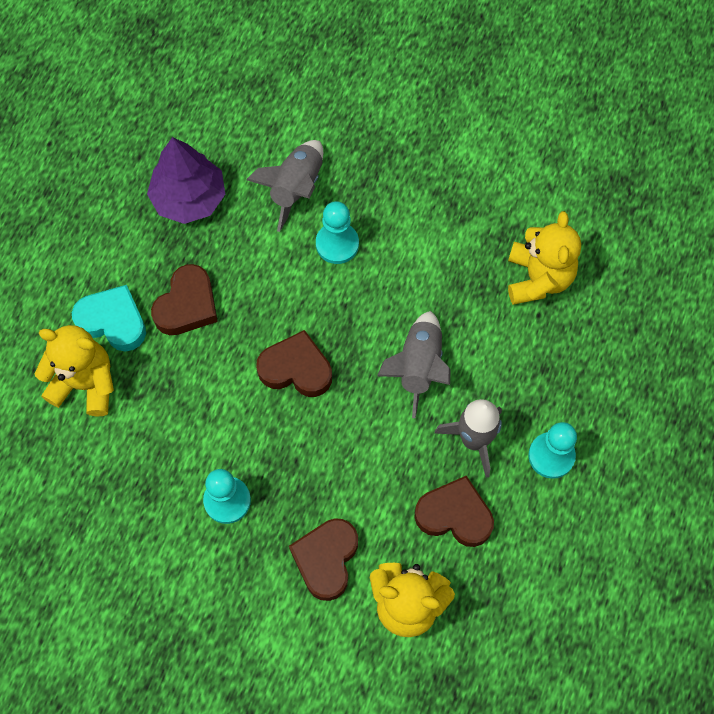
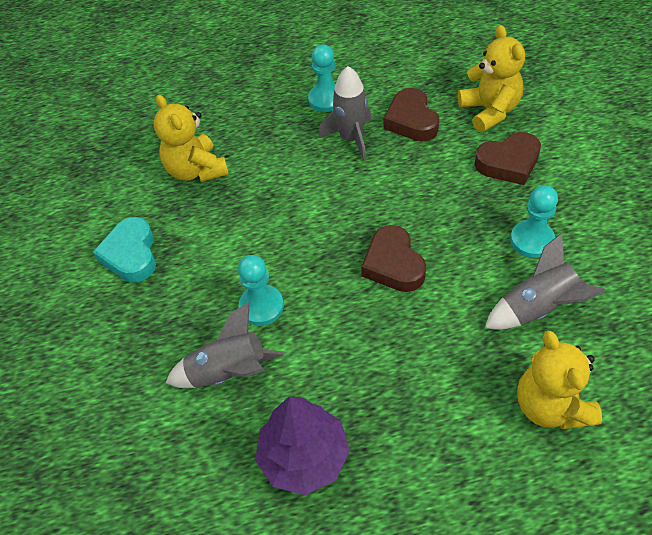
camera: 120 degrees left, 15 degrees down
(113, 321) = (477, 428): turquoise heart -> turquoise heart (131, 255)
(187, 305) = (409, 378): brown heart -> none
(418, 367) = (324, 195): grey rocket -> grey rocket (537, 308)
(538, 278) = (196, 170): yellow teddy bear -> yellow teddy bear turned 90 degrees counterclockwise

